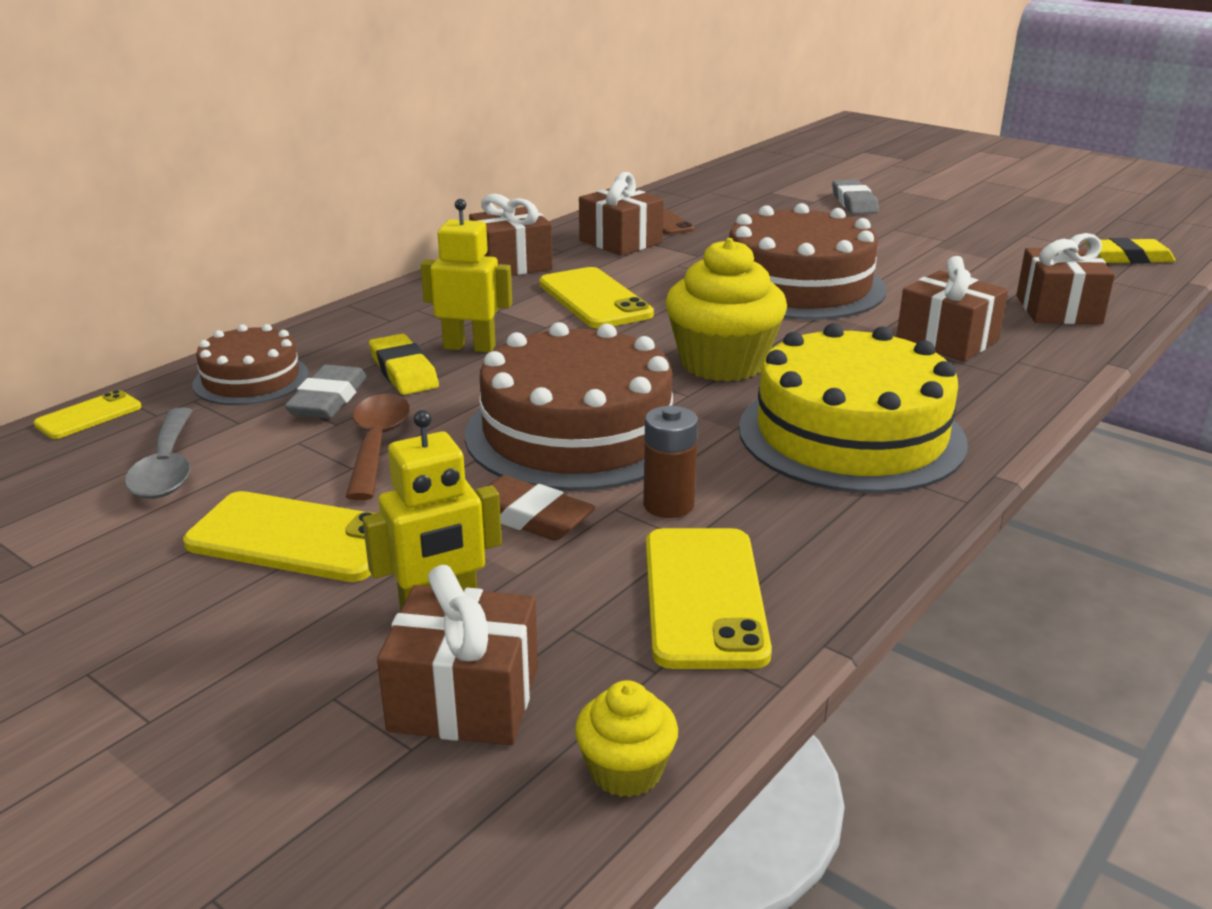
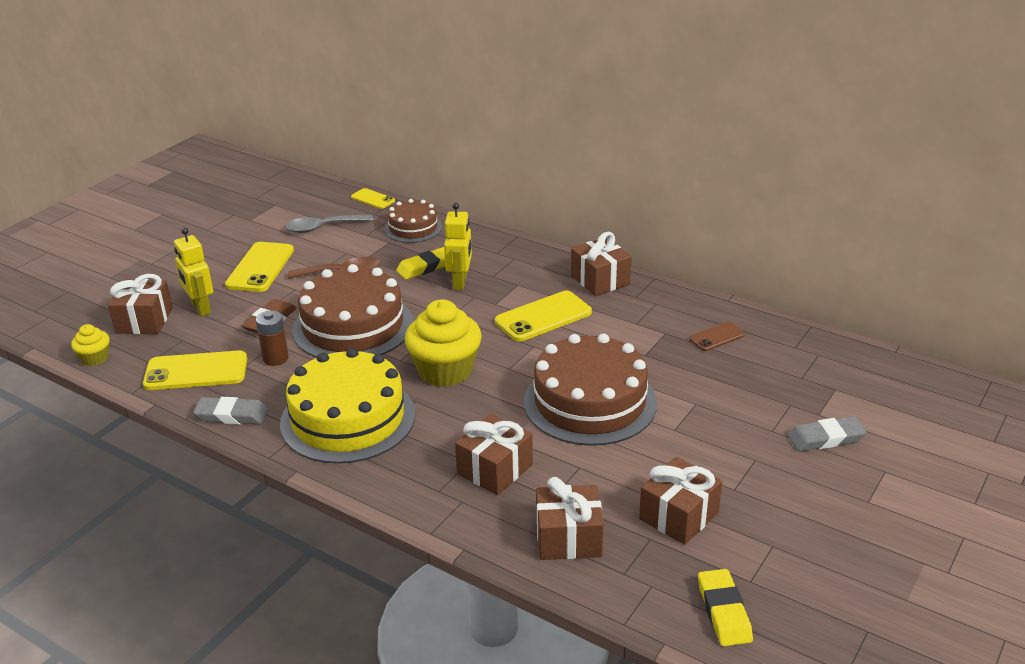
camera: 85 degrees right, 5 degrees up
(328, 399) = (391, 252): grey eraser -> grey eraser (232, 415)
(620, 241) = (663, 319): brown gift -> brown gift (679, 516)

